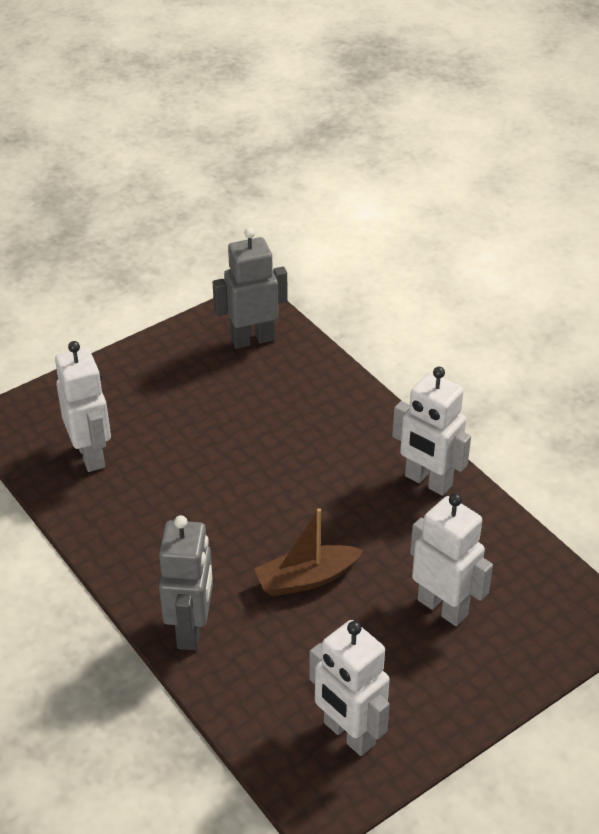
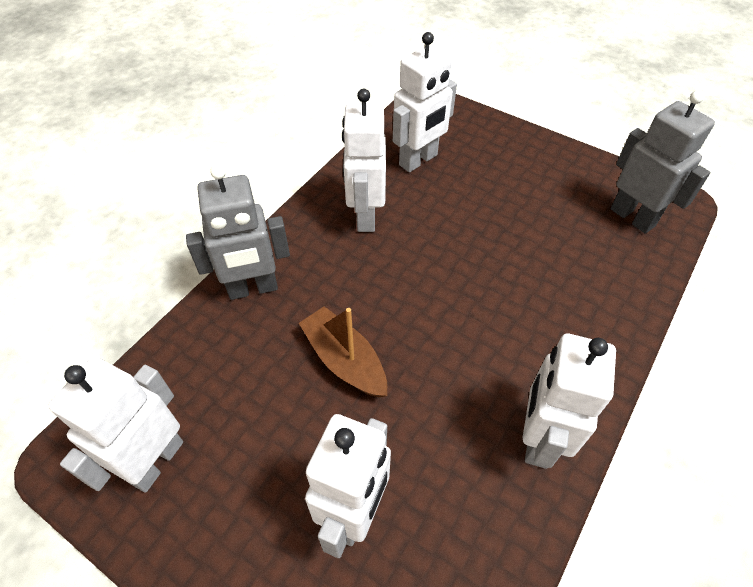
camera: 70 degrees right, 10 degrees up
(145, 519) = (365, 216): none -> white robot

